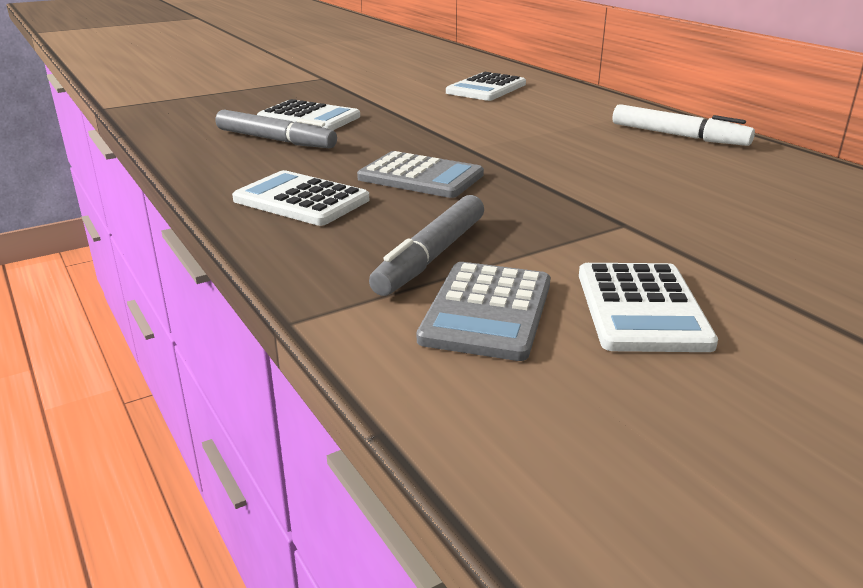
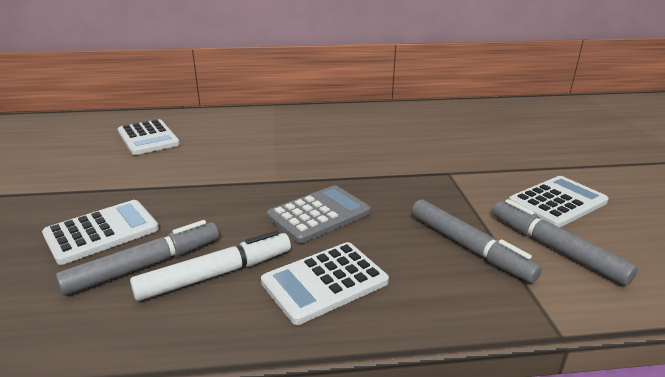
camera: 65 degrees left, 0 degrees up
(487, 311) = (555, 248): grey calculator -> grey marker
(641, 308) = (557, 202): white calculator -> white calculator turned 60 degrees counterclockwise
(678, 136) = (325, 117): white marker -> white marker (216, 274)

